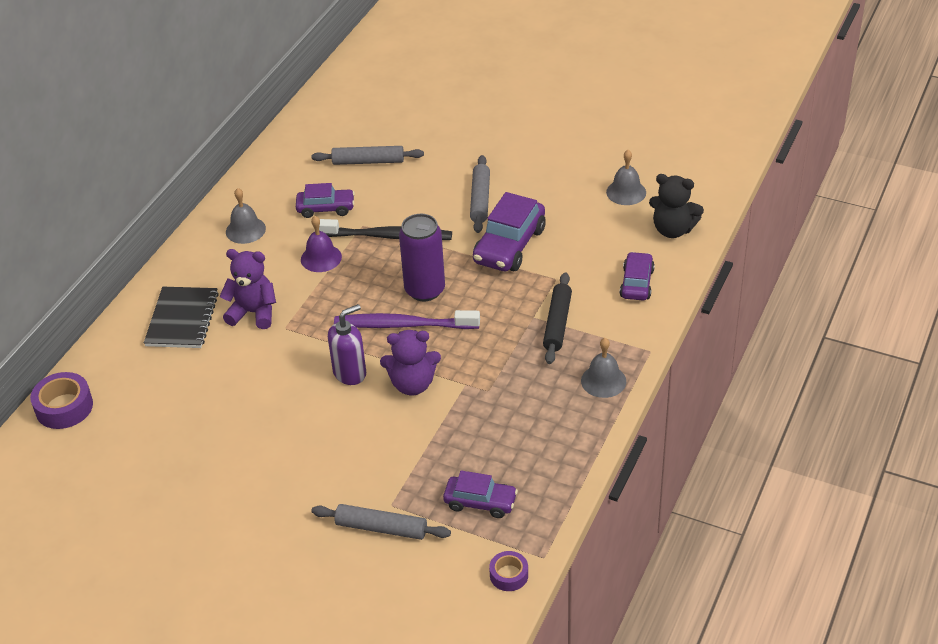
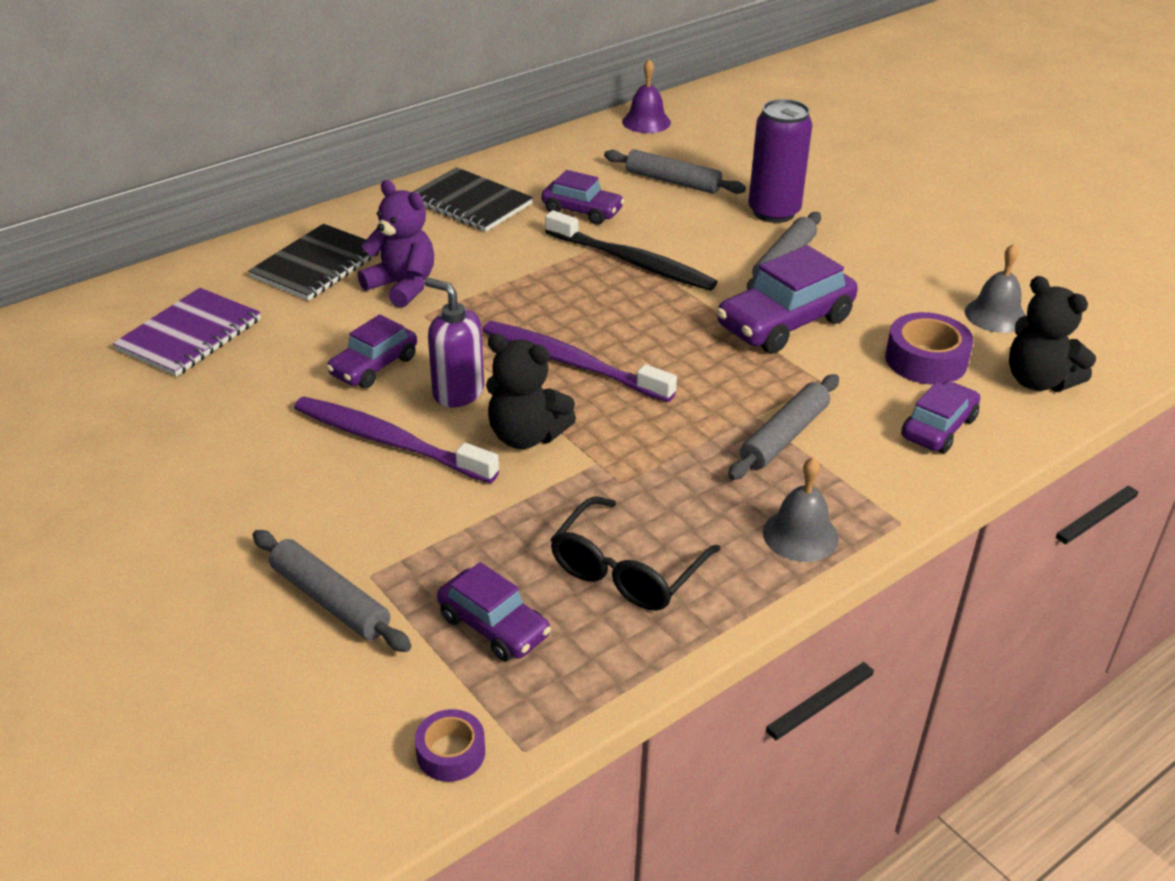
camera: 25 degrees right, 5 degrees down
(64, 407) = (104, 306): purple tape -> purple tape (926, 360)
(144, 404) = (190, 335): none -> purple notebook
(245, 230) = (470, 203): grey bell -> black notebook
(283, 376) = (374, 366): none -> purple car
(321, 258) = (532, 258): purple bell -> purple bell (646, 122)
(335, 422) = (389, 441): none -> purple toothbrush
(350, 373) = (458, 392): purple soap dispenser -> purple soap dispenser turned 135 degrees counterclockwise
(412, 384) = (526, 436): purple teddy bear -> black teddy bear
(425, 290) = (632, 334): purple can -> purple can (774, 212)
(527, 441) = (626, 571): none -> black glasses
(557, 323) = (784, 436): black rolling pin -> grey rolling pin

